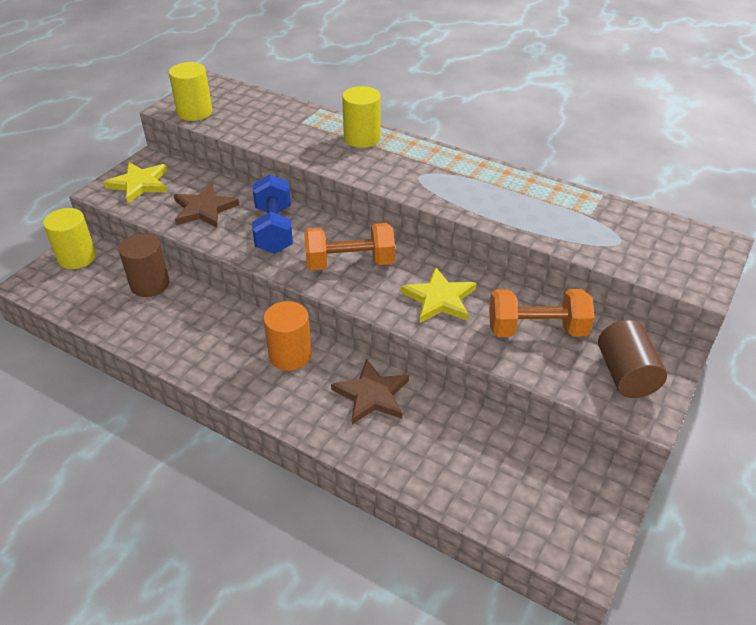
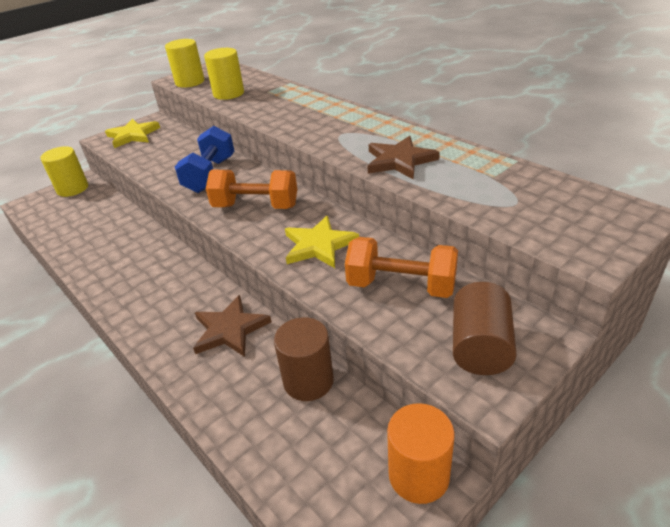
camera: 20 degrees right, 5 degrees down
(150, 284) = (109, 213): brown cylinder -> brown cylinder (308, 381)
(204, 209) = (167, 156): brown star -> brown star (399, 161)
(290, 355) = (180, 283): orange cylinder -> orange cylinder (418, 475)
(362, 138) = (309, 104): yellow cylinder -> yellow cylinder (228, 93)

